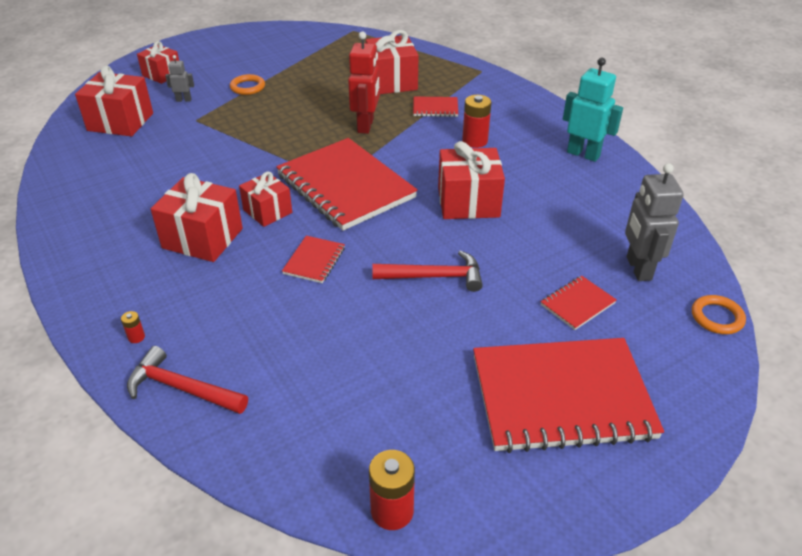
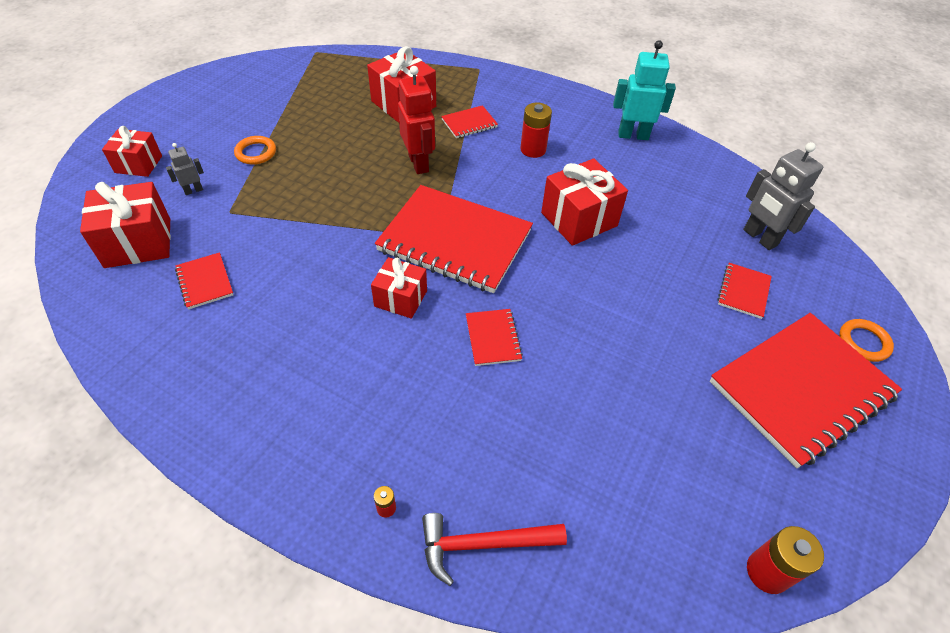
camera: 30 degrees left, 10 degrees up
(141, 158) = (205, 282): none -> red notebook
(202, 238) = (358, 357): red gift -> none
(434, 276) = (612, 311): red hammer -> none
(717, 317) = (845, 262): orange ring -> orange ring (863, 342)

